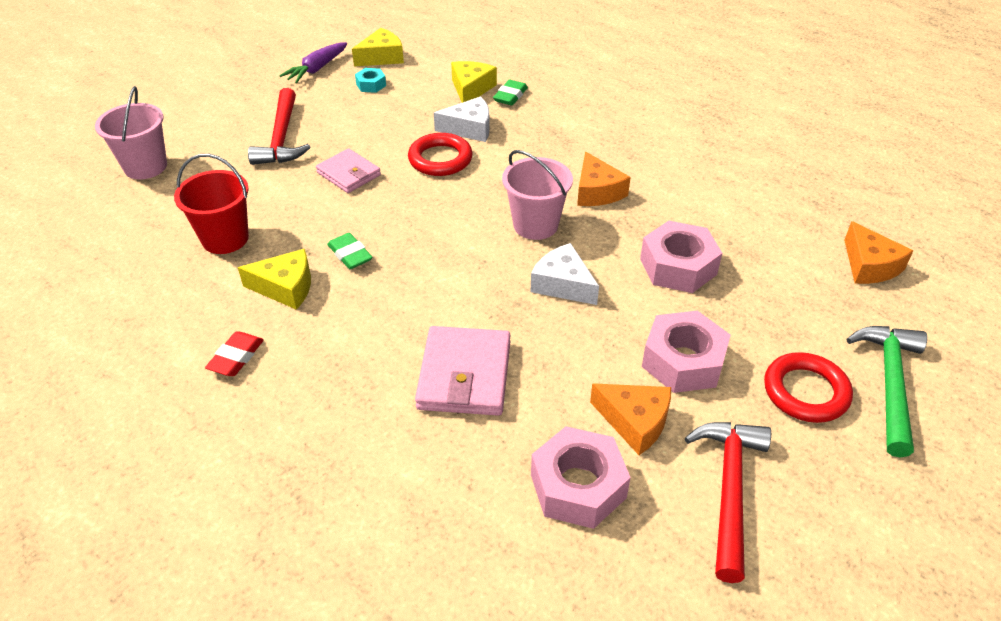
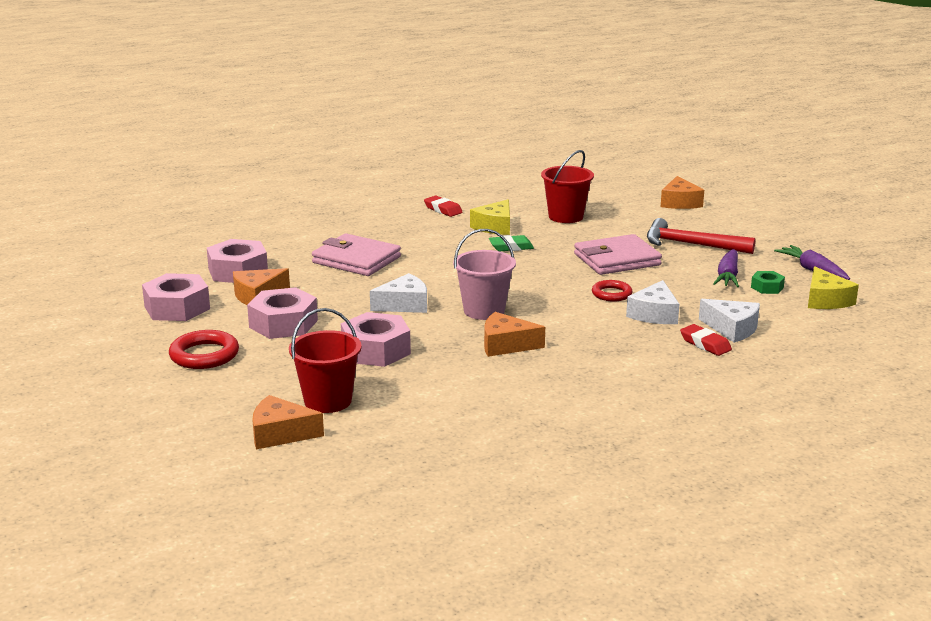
camera: 115 degrees right, 20 degrees down
(145, 167) = (679, 202): pink bucket -> orange cheese
(349, 174) = (617, 260): pink wallet -> pink wallet, size x1.53
(356, 106) = (727, 276): none -> purple carrot
(371, 85) = (767, 287): turquoise nut -> green nut
(440, 159) = (611, 294): red ring -> red ring, size x0.65
(471, 89) = (732, 329): yellow cheese -> white cheese
(510, 96) = (705, 344): green eraser -> red eraser
(729, 490) = (177, 308): red hammer -> pink nut
(793, 260) = (328, 401): none -> red bucket
(889, 383) = (168, 388): green hammer -> none

